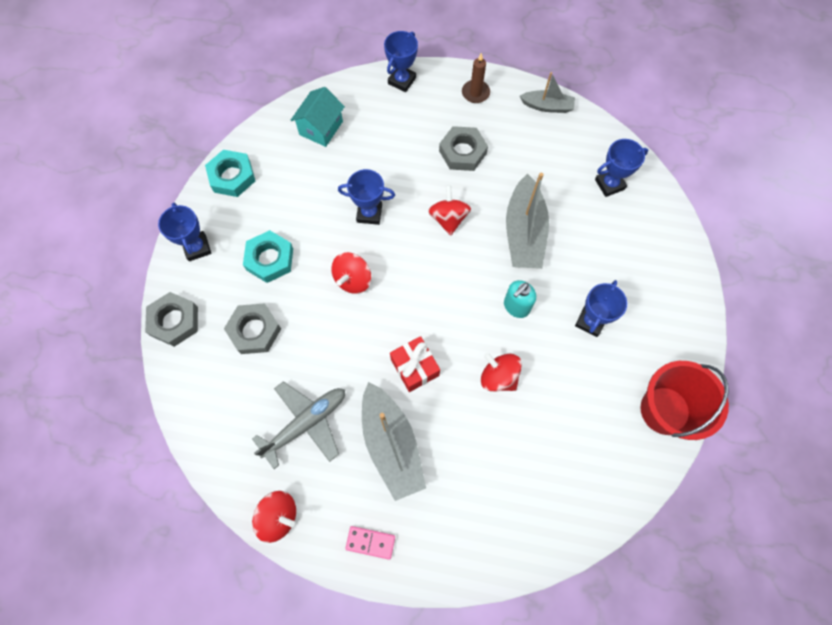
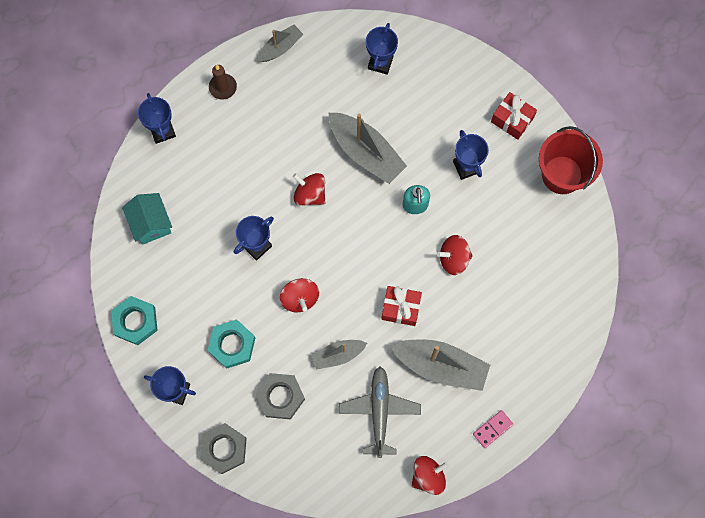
camera: 50 degrees left, 5 degrees up
(329, 348) = (338, 355): none -> grey boat
(462, 152) = (265, 139): grey nut -> none
(669, 326) = (512, 120): none -> red gift

